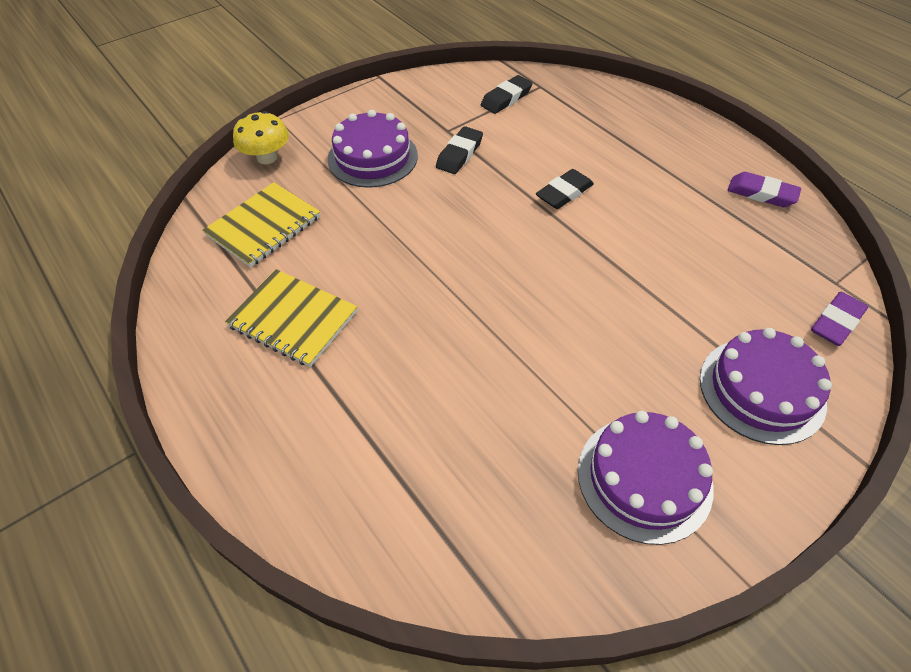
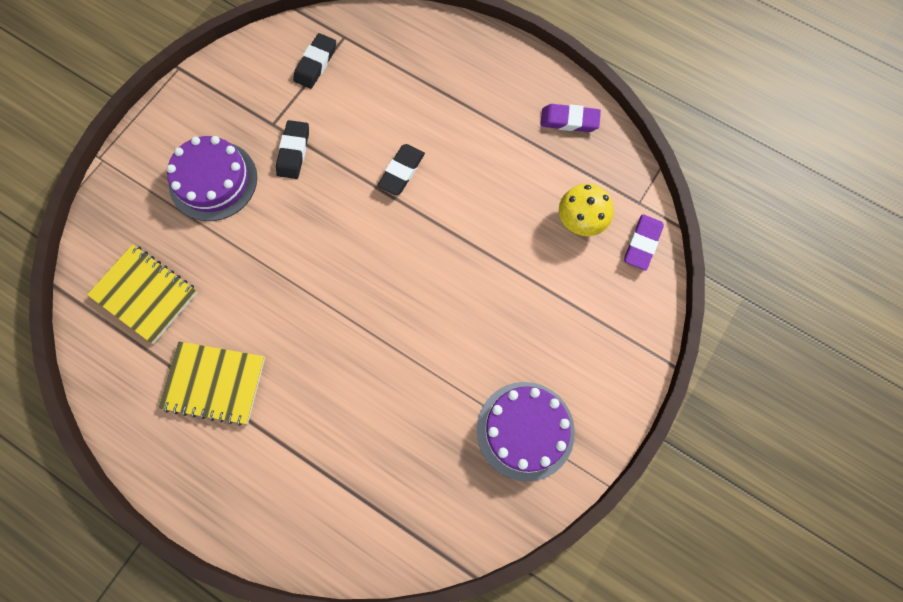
camera: 20 degrees left, 20 degrees up
(263, 226) = (145, 294): yellow notebook -> yellow notebook turned 75 degrees counterclockwise
(267, 157) = (110, 211): yellow mushroom -> yellow mushroom (581, 220)
(761, 390) = (595, 326): purple cake -> none

